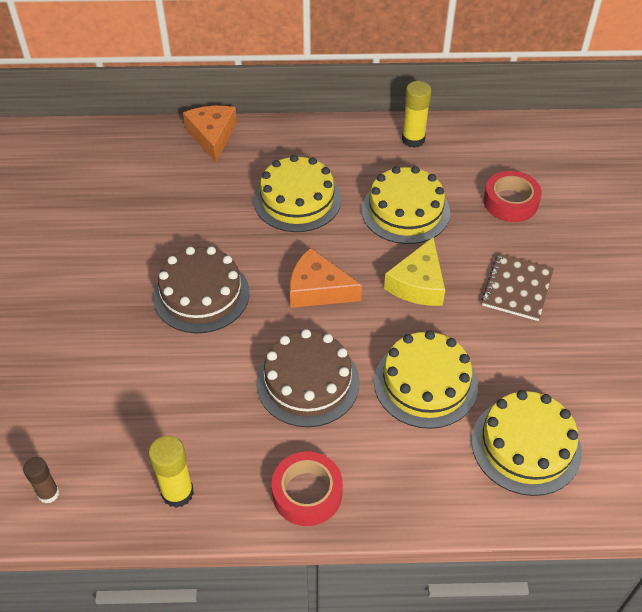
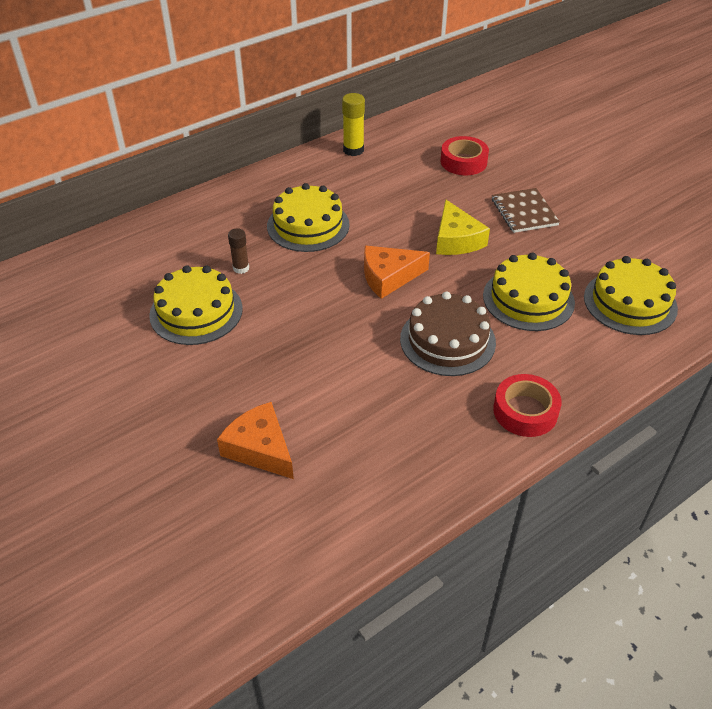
camera: 35 degrees left, 5 degrees down
(48, 493) = (329, 530): brown glue stick -> brown glue stick (241, 268)
(177, 493) = (432, 467): yellow glue stick -> none
(201, 294) = (301, 323): brown cake -> none
(212, 136) = (189, 210): orange cheese -> orange cheese (260, 448)
(405, 211) = (397, 198): yellow cake -> yellow cake (196, 311)

